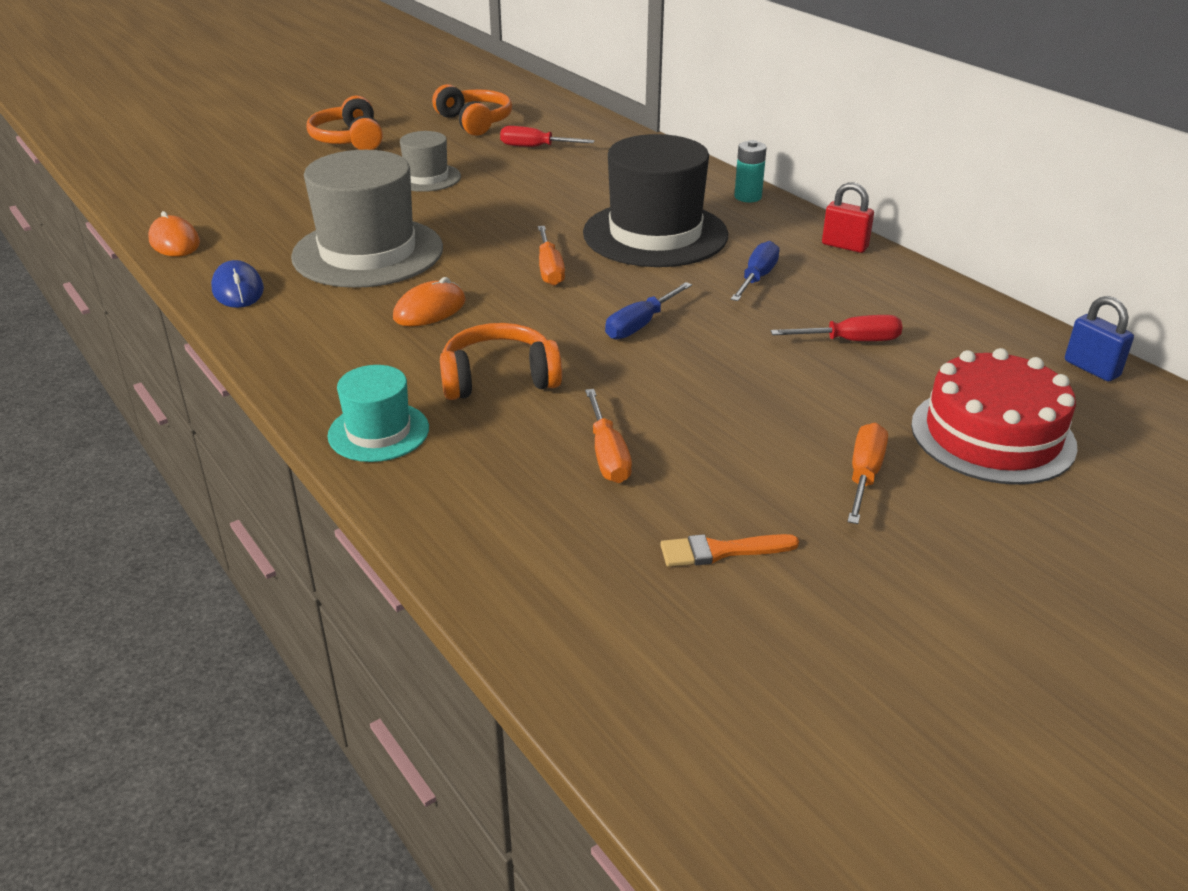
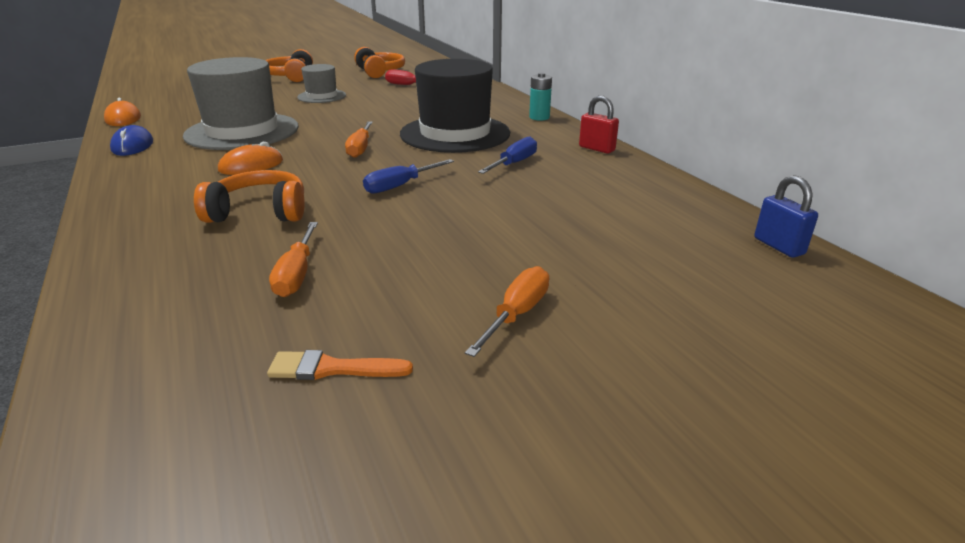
camera: 10 degrees right, 5 degrees down
(378, 432) = (130, 240): turquoise hat -> none
(851, 341) = (566, 209): red screwdriver -> none
(992, 435) = (660, 291): red cake -> none

